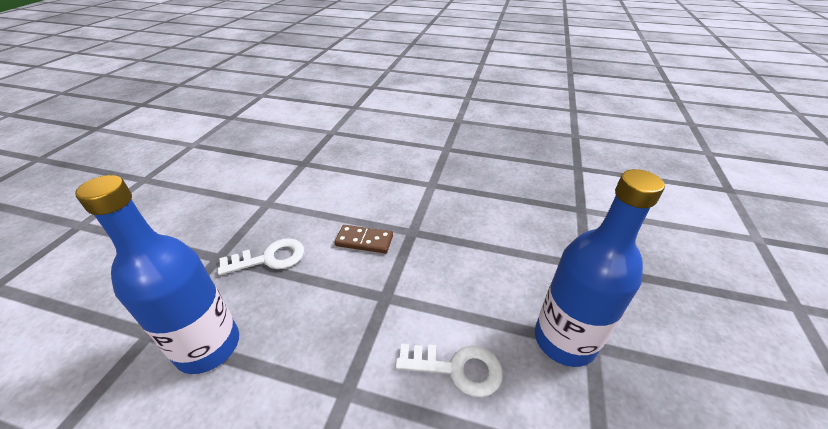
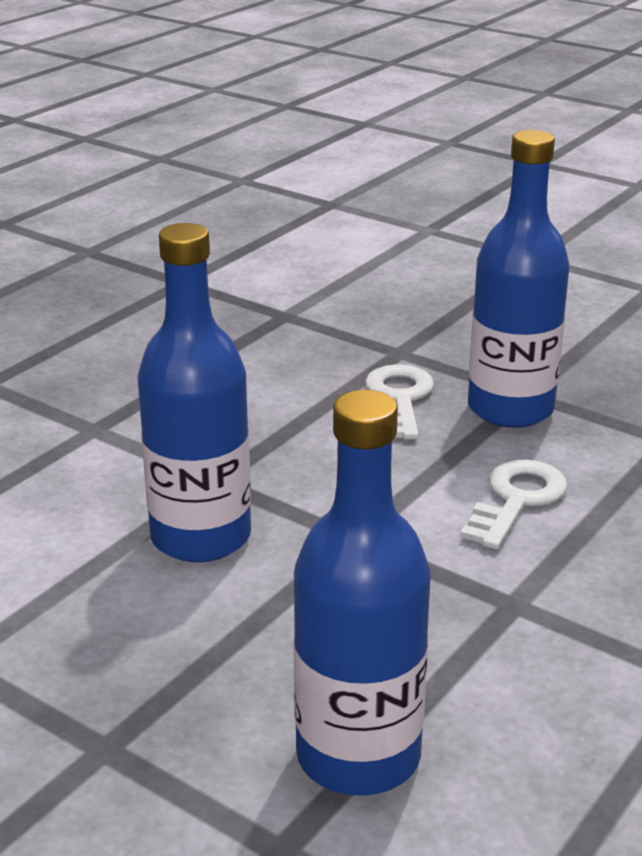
camera: 70 degrees left, 10 degrees down
(270, 258) = (164, 666): white key -> white key (399, 399)
(364, 241) = (201, 537): brown domino -> blue bottle

